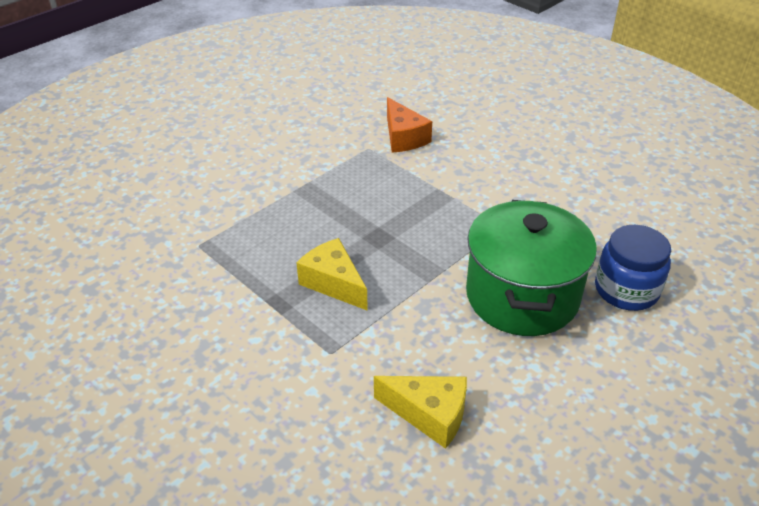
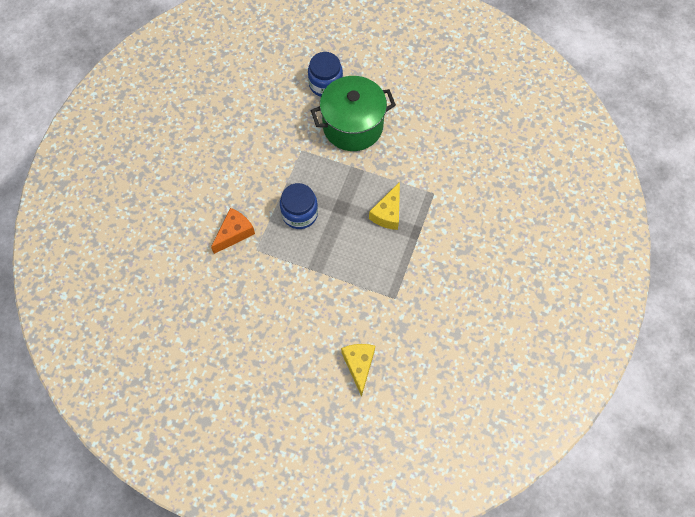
camera: 115 degrees left, 25 degrees up
(395, 196) = (299, 213): none -> blue jar
(429, 414) = (445, 140): yellow cheese -> yellow cheese (359, 365)

